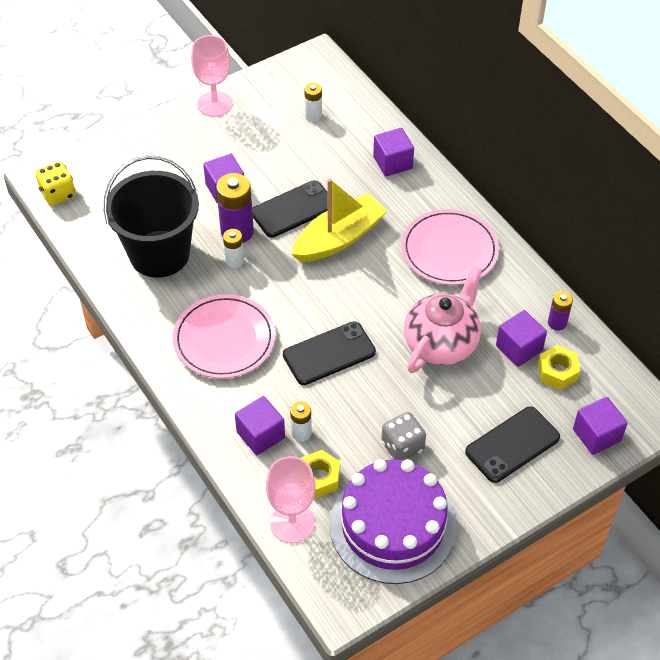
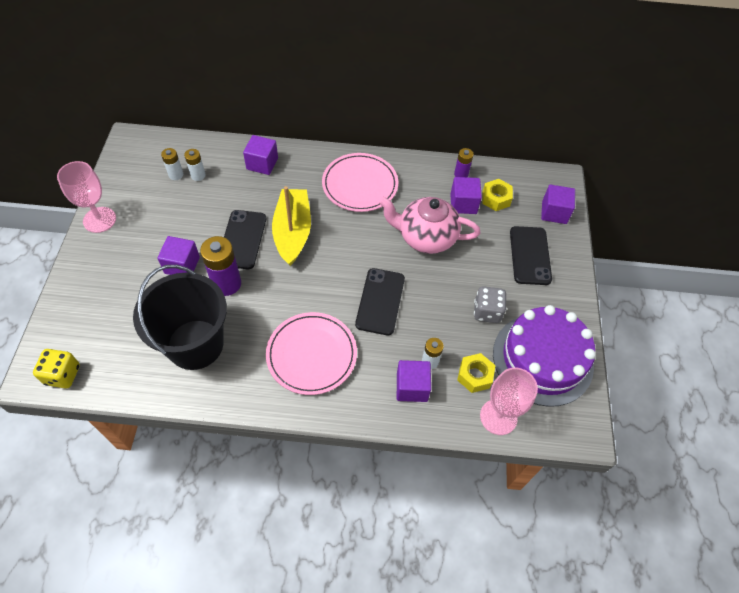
camera: 55 degrees left, 5 degrees up
(234, 261) = (250, 302): white battery -> white battery (198, 175)
(441, 343) = (426, 237): pink teapot -> pink teapot turned 60 degrees counterclockwise

